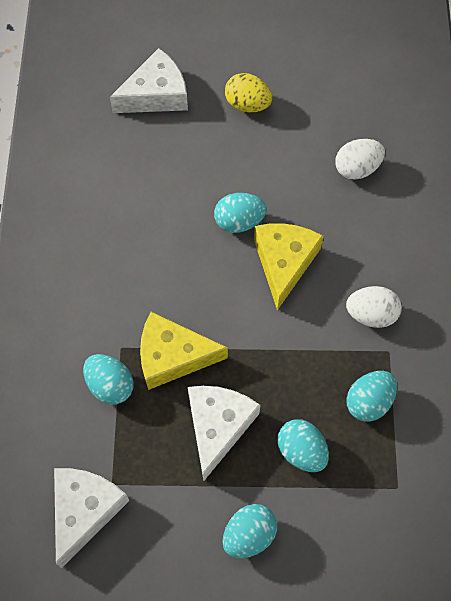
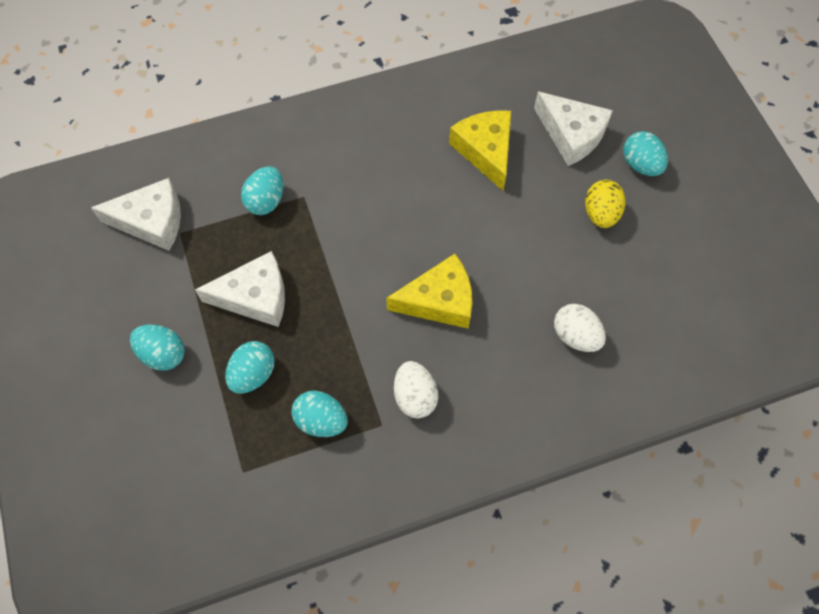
camera: 70 degrees right, 0 degrees up
(173, 356) = (309, 239): yellow cheese -> yellow cheese (485, 151)
(239, 222) = (466, 248): turquoise egg -> turquoise egg (640, 165)

